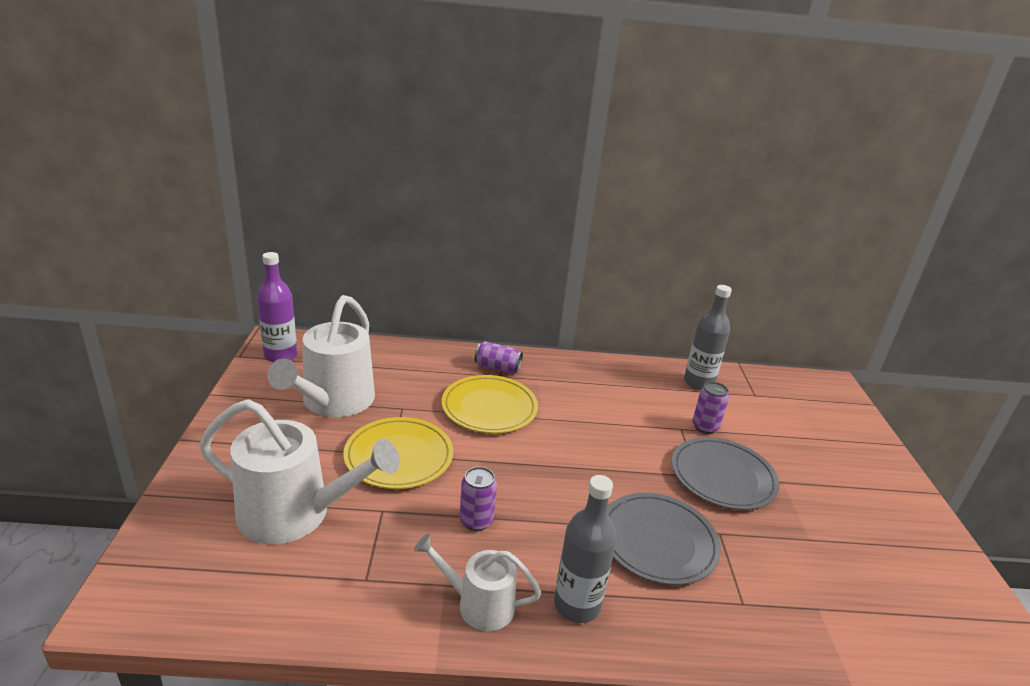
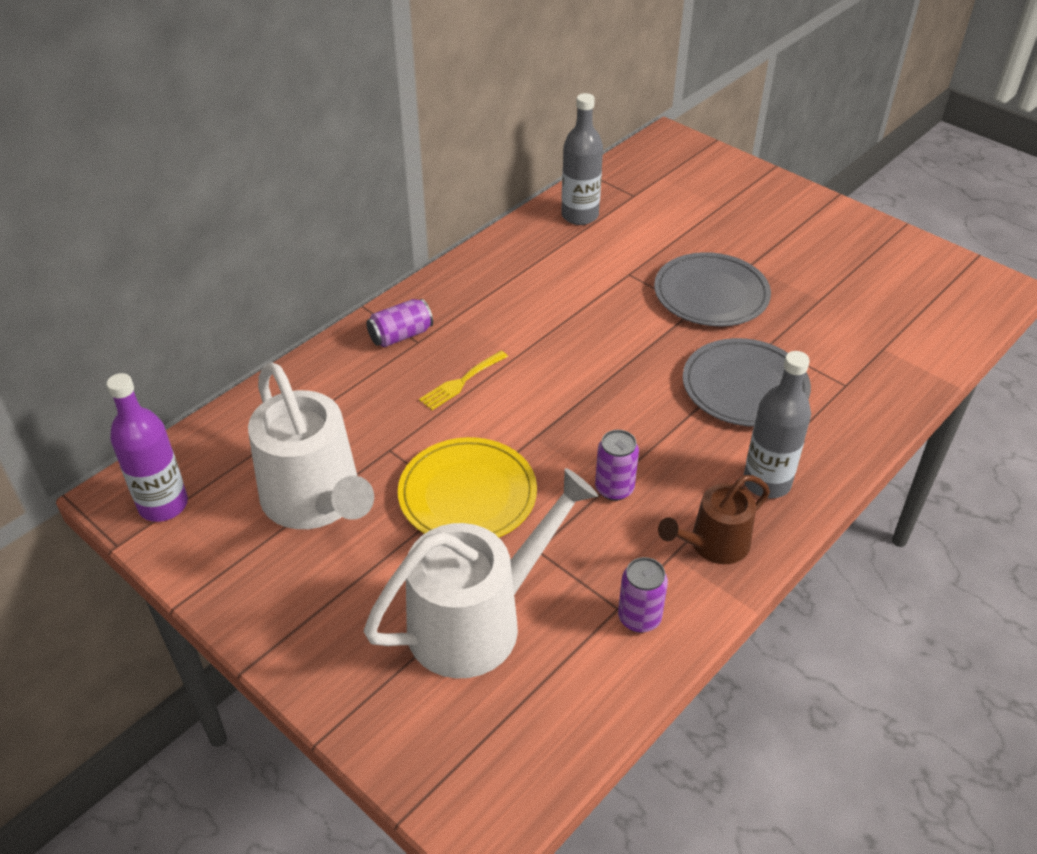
camera: 45 degrees left, 15 degrees up
(479, 604) = (713, 544): white watering can -> brown watering can
(489, 407) = (461, 382): yellow plate -> yellow fork
(705, 427) = (642, 258): purple can -> purple can (639, 618)

